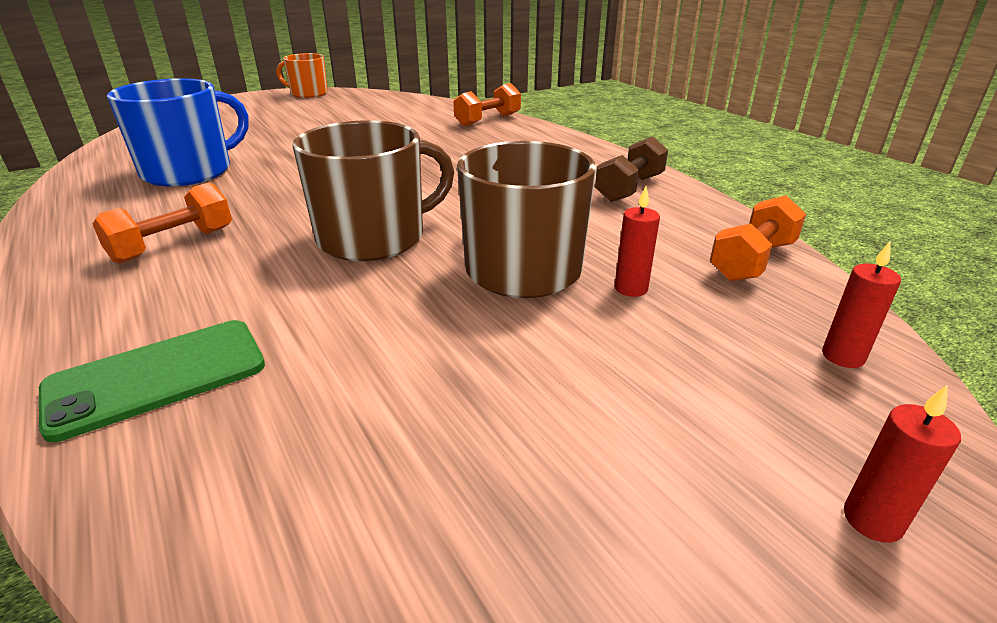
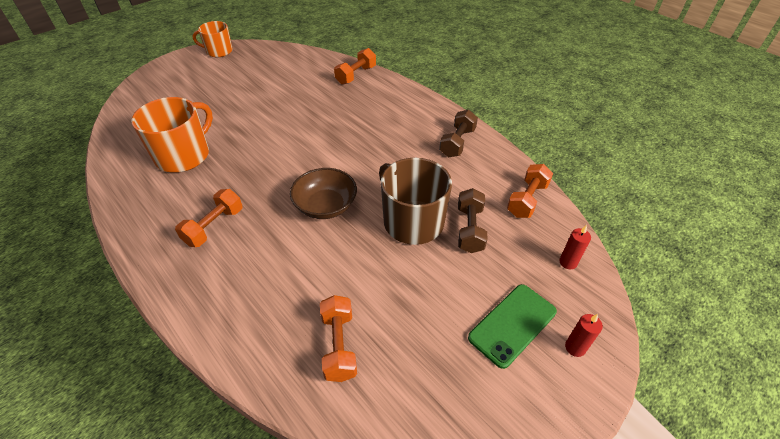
camera: 10 degrees left, 15 degrees up
(157, 377) = (261, 322): green phone -> green phone (512, 324)
(189, 171) = (184, 155): blue mug -> orange mug
(289, 436) = (339, 345): none -> orange dumbbell
(374, 238) = (325, 206): brown mug -> brown bowl
(631, 288) = (469, 229): red candle -> brown dumbbell

